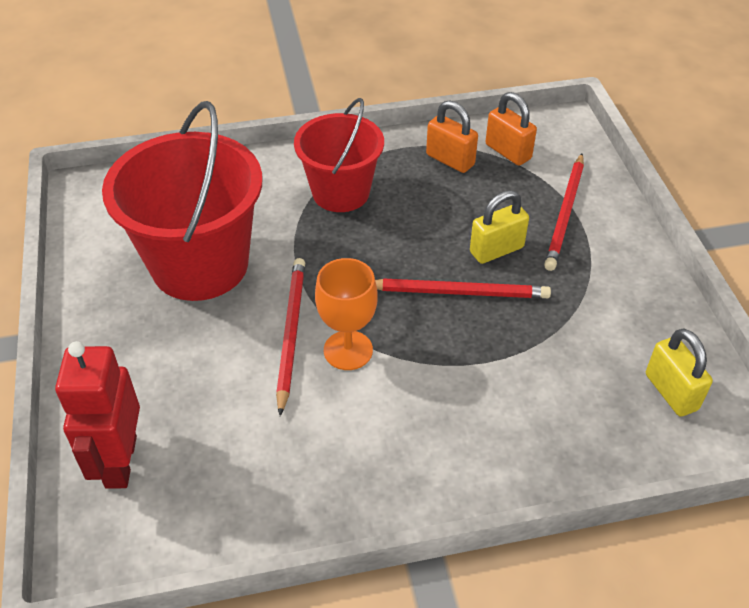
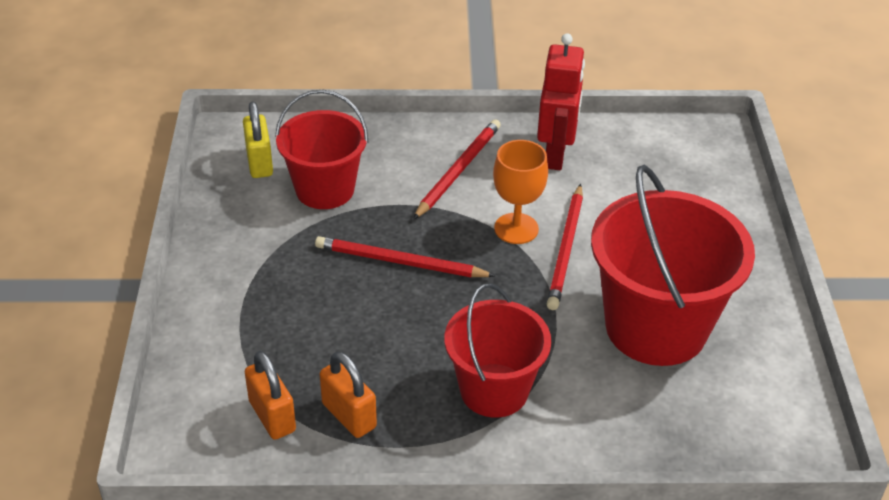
camera: 170 degrees left, 5 degrees down
(120, 462) = (705, 179): red robot -> red robot (556, 155)
(496, 250) = (345, 296): yellow padlock -> none
(565, 214) = (251, 324): red pencil -> red pencil (458, 170)
(576, 366) = (325, 189): none -> red bucket

